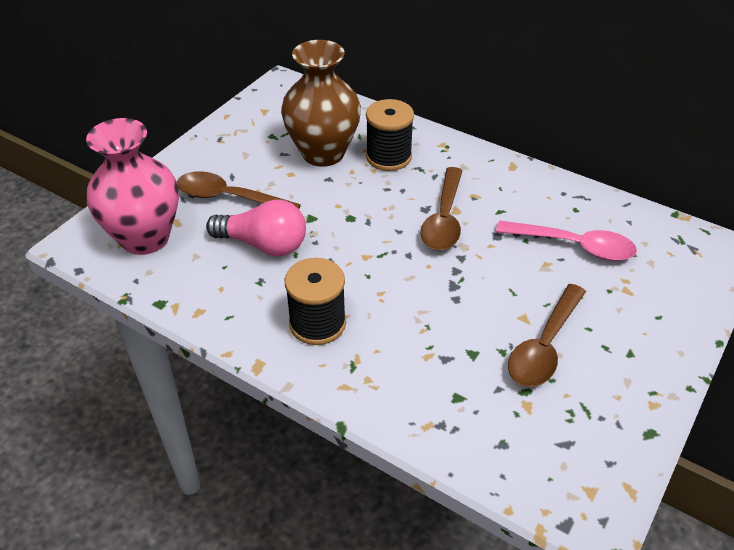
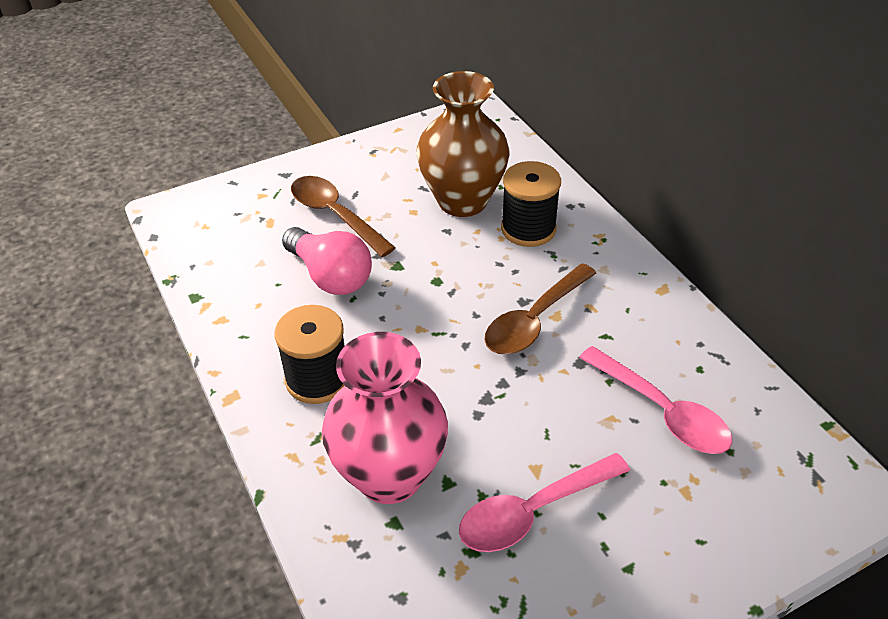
camera: 30 degrees right, 0 degrees up
(145, 238) = (230, 227): pink vase -> pink vase (389, 475)
(544, 346) = (533, 511): brown spoon -> pink spoon

